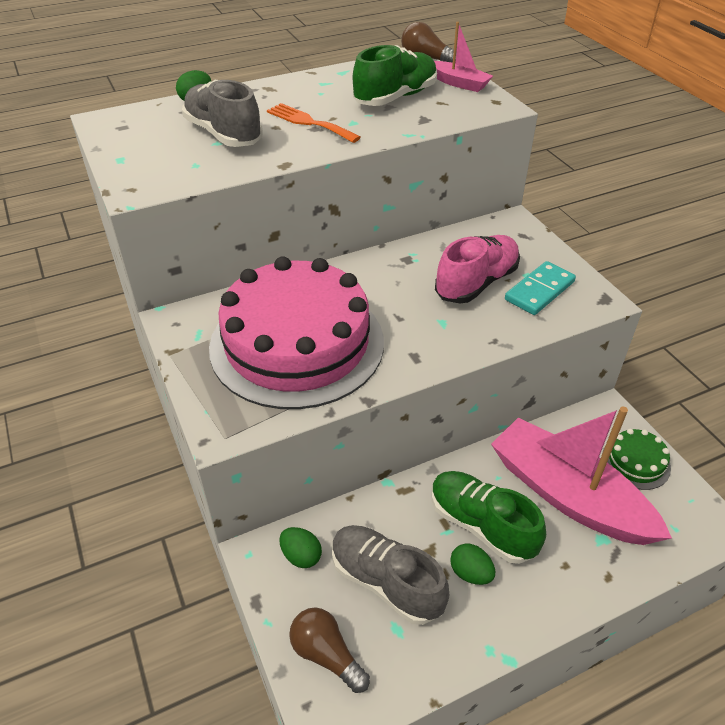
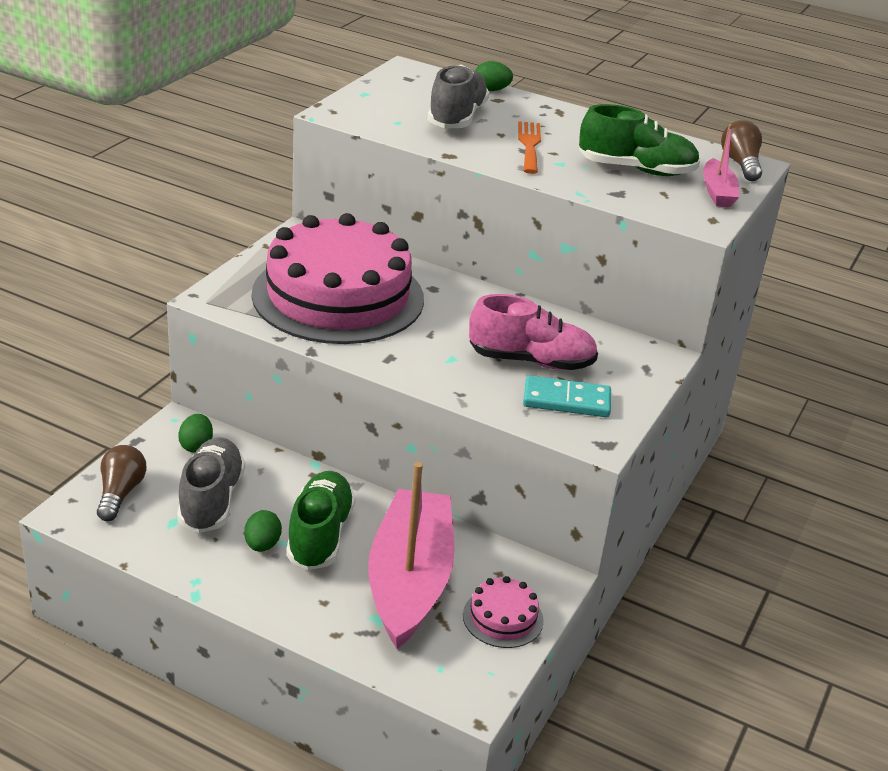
camera: 50 degrees right, 10 degrees down
(636, 462) = (503, 618): green cake -> pink cake

